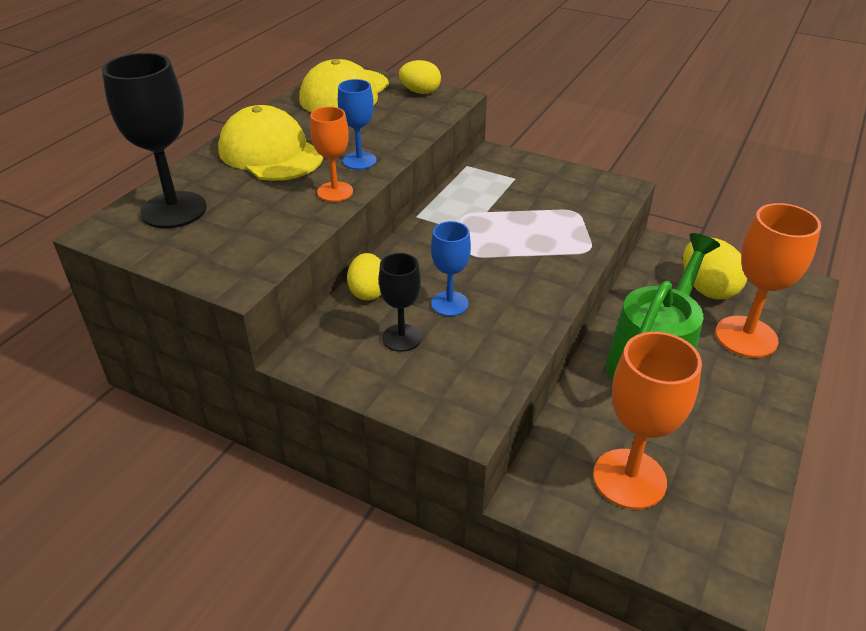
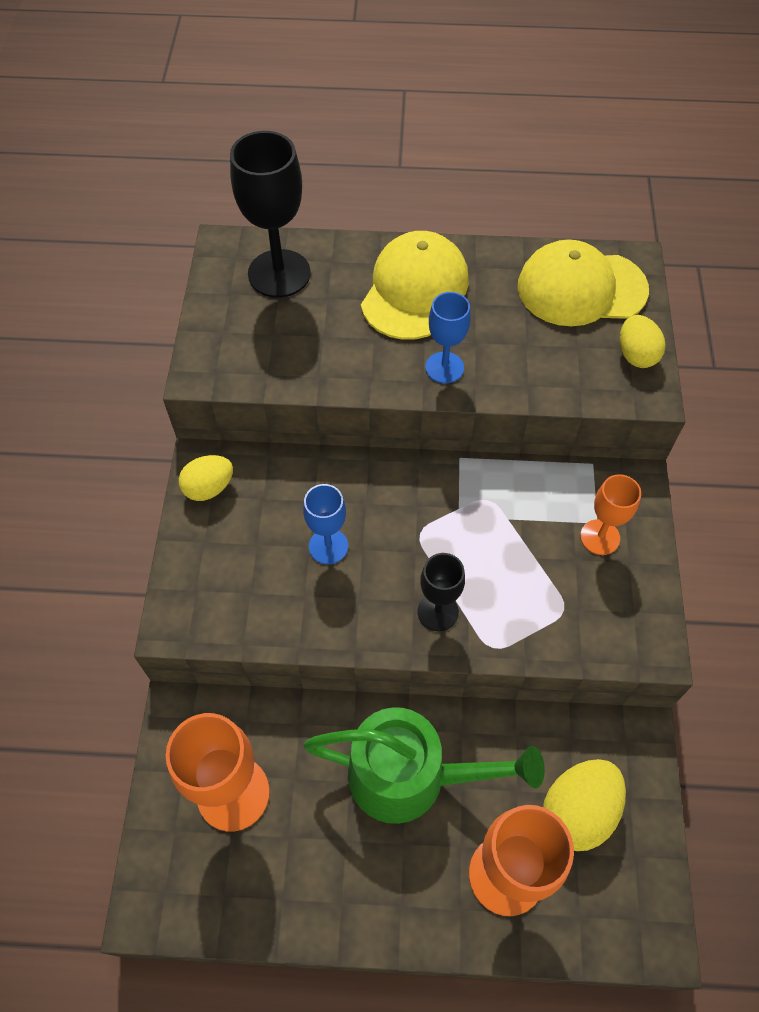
camera: 65 degrees right, 20 degrees up
(335, 192) = (374, 374): orange goblet -> orange goblet (600, 537)
(368, 292) = (312, 471): yellow egg -> yellow egg (209, 488)
(401, 338) = (260, 527): black goblet -> black goblet (437, 612)

